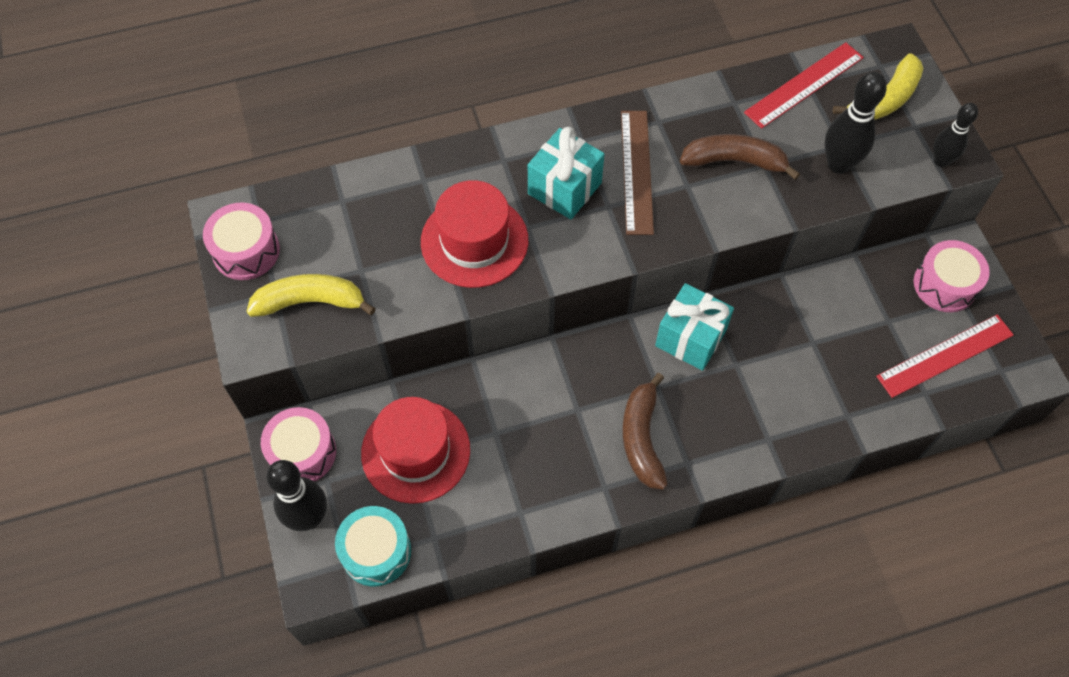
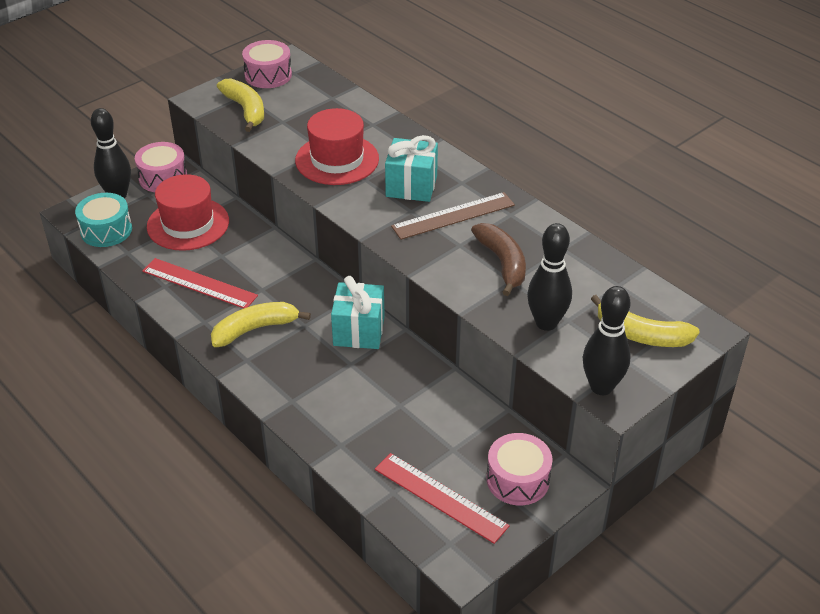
camera: 65 degrees right, 20 degrees down
(642, 438) = (255, 329): brown banana -> yellow banana
(804, 85) = (615, 282): red ruler -> red ruler (199, 283)
(941, 161) = (601, 387): black bowling pin -> black bowling pin, size x1.53

